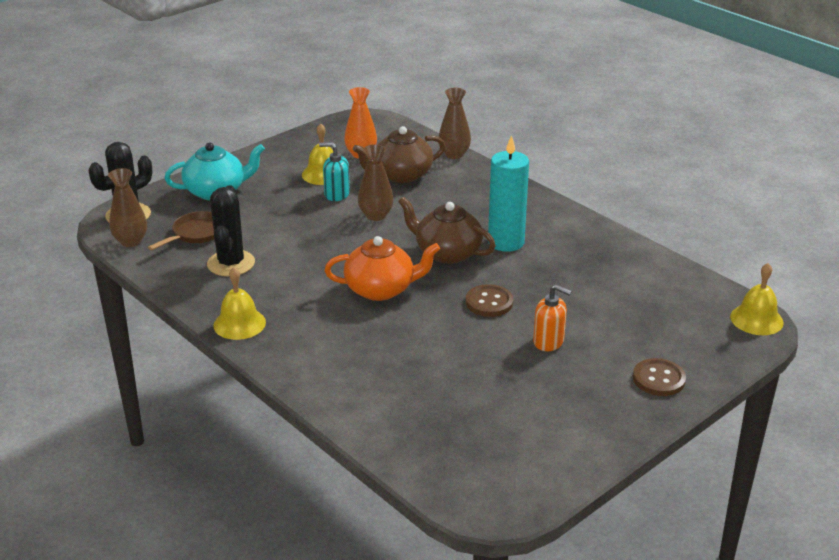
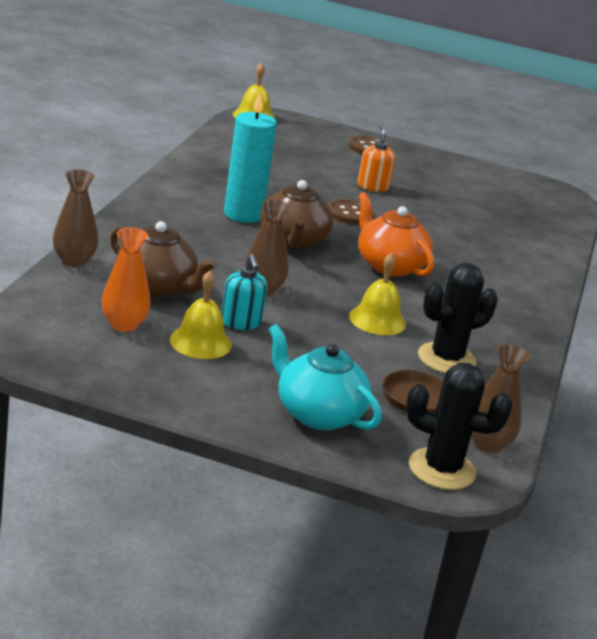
camera: 125 degrees left, 5 degrees down
(239, 323) = (525, 328): yellow bell -> yellow bell (377, 320)

